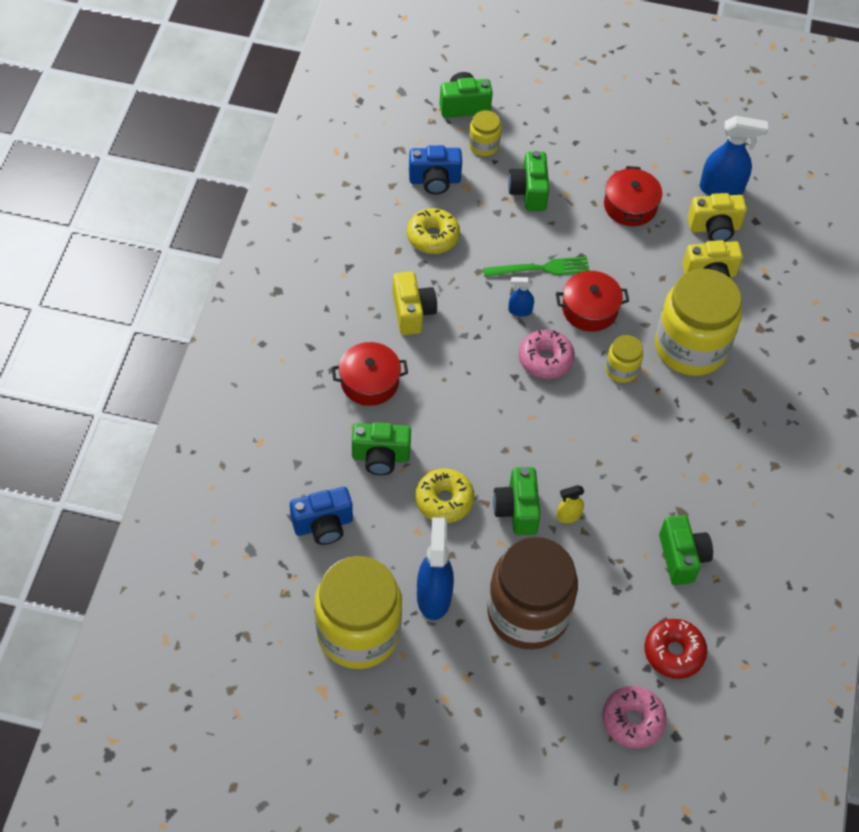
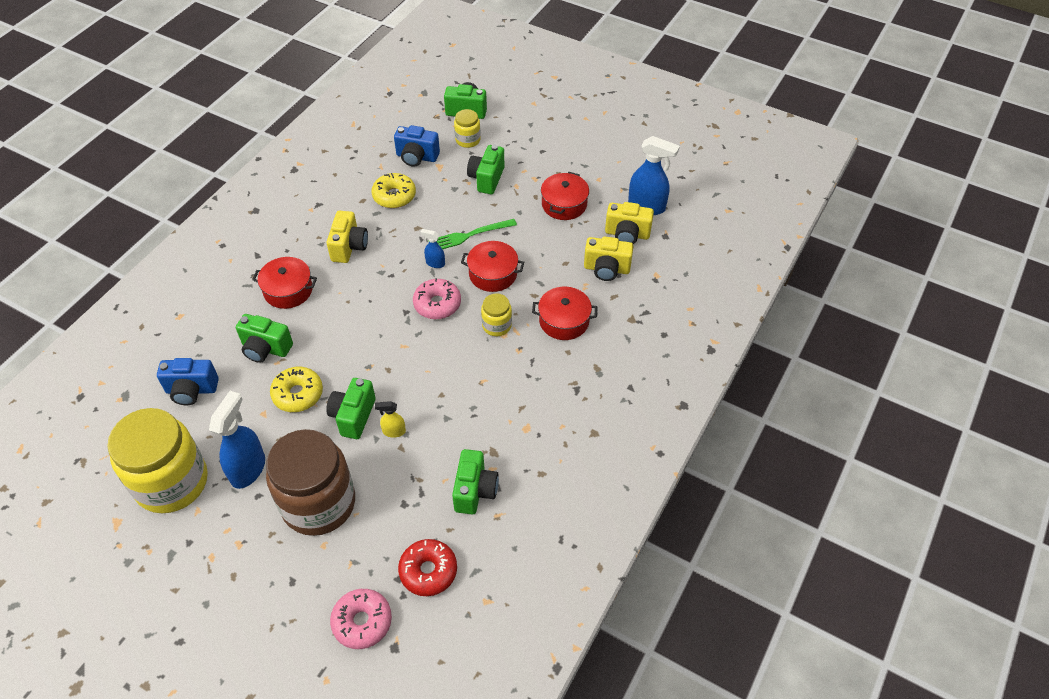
camera: 20 degrees right, 5 degrees down
(541, 268) = (468, 236): green fork -> green fork turned 150 degrees clockwise
(690, 347) = (564, 321): yellow jar -> red pot

